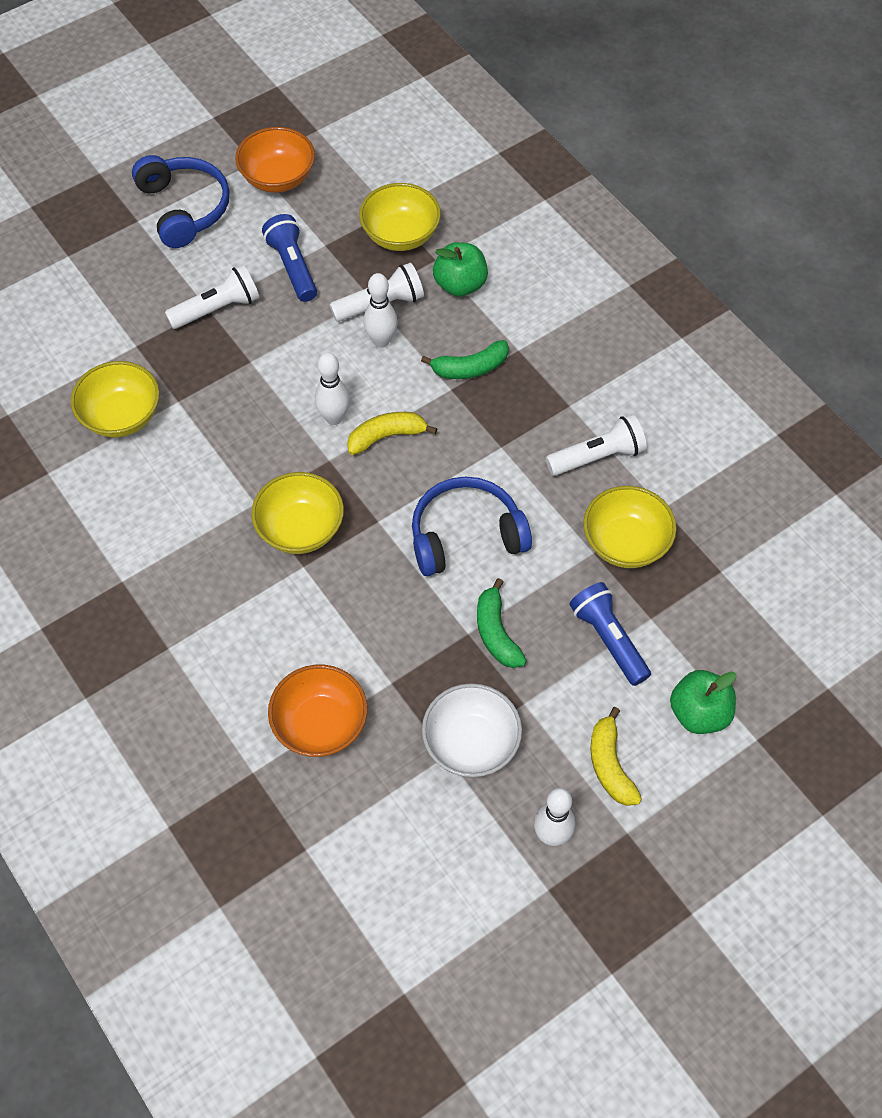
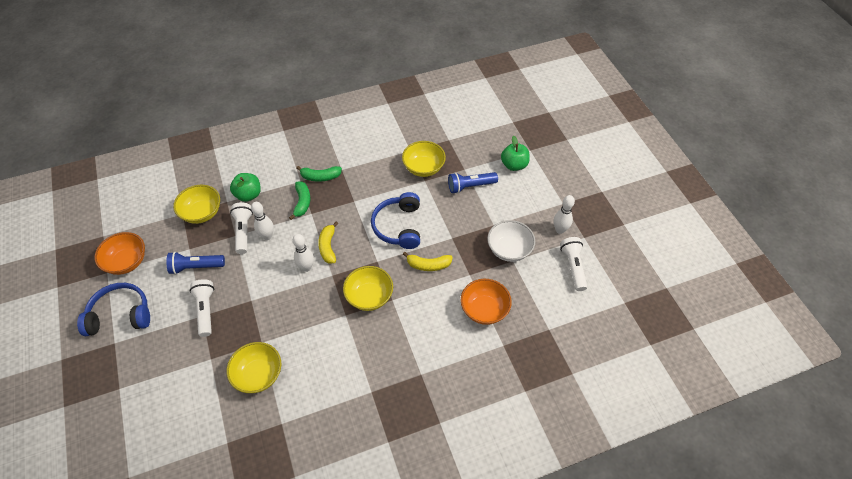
camera: 75 degrees left, 5 degrees down
(496, 633) = (455, 226): green banana -> green banana (320, 177)
(597, 456) = (374, 166): white flashlight -> white flashlight (573, 267)
(610, 765) = (531, 201): yellow banana -> yellow banana (428, 265)

